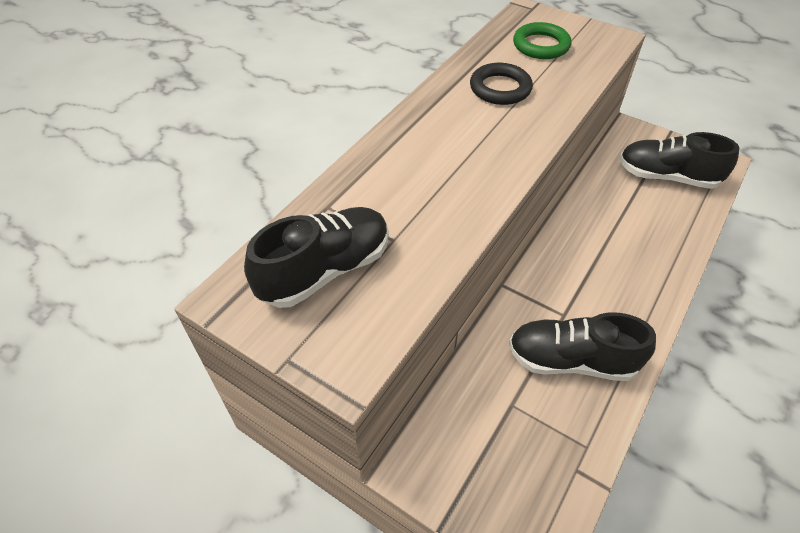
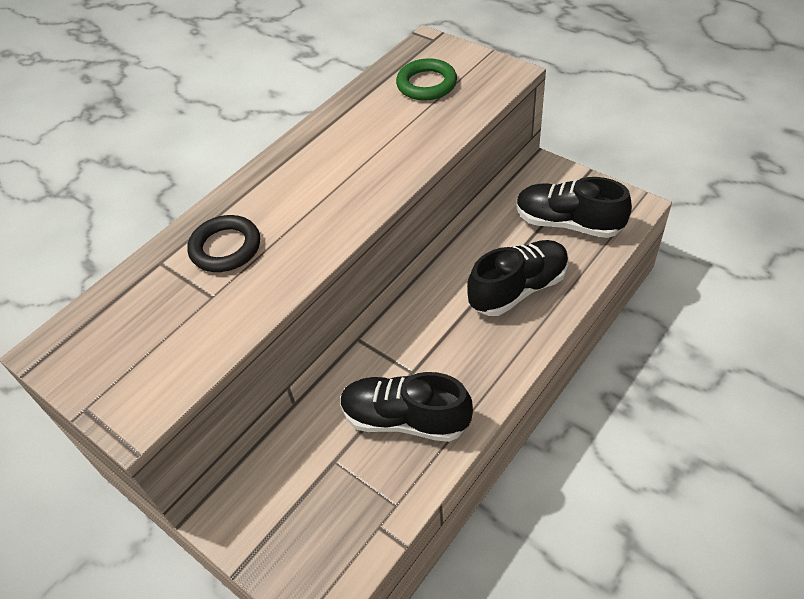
camera: 10 degrees right, 0 degrees up
(325, 270) = (140, 326): black shoe -> black shoe (518, 289)
(500, 88) = (367, 135): black ring -> black ring (225, 248)

